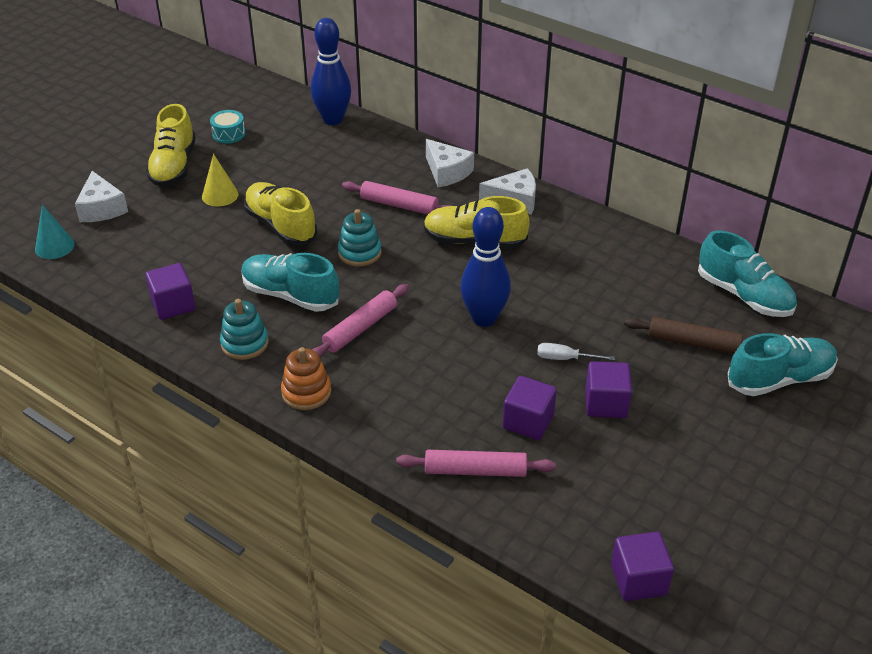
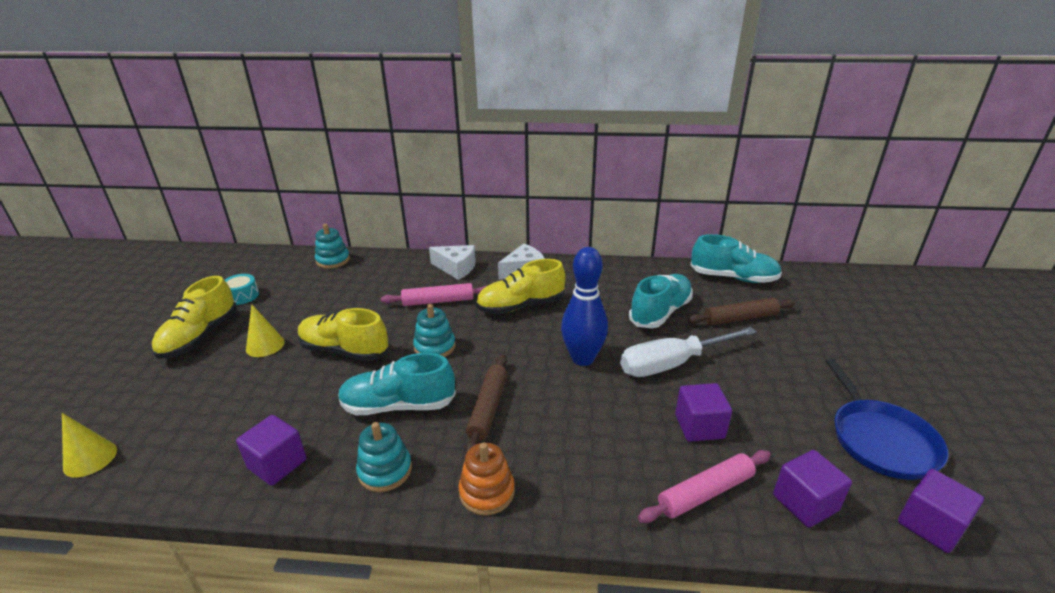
camera: 30 degrees left, 10 degrees down
(54, 246) = (90, 458): turquoise cone -> yellow cone
(101, 208) = (135, 399): white cheese -> none
(174, 166) = (200, 337): yellow shoe -> yellow shoe turned 45 degrees clockwise
(333, 119) = (333, 260): blue bowling pin -> turquoise stacking toy
(360, 328) = (488, 408): pink rolling pin -> brown rolling pin
(565, 358) = (672, 364): white screwdriver -> white screwdriver, size x2.19
(605, 403) = (736, 385): purple cube -> purple cube (805, 503)
(686, 506) = (880, 439): none -> blue pan
(779, 379) = (816, 320): turquoise shoe -> turquoise shoe (660, 312)

